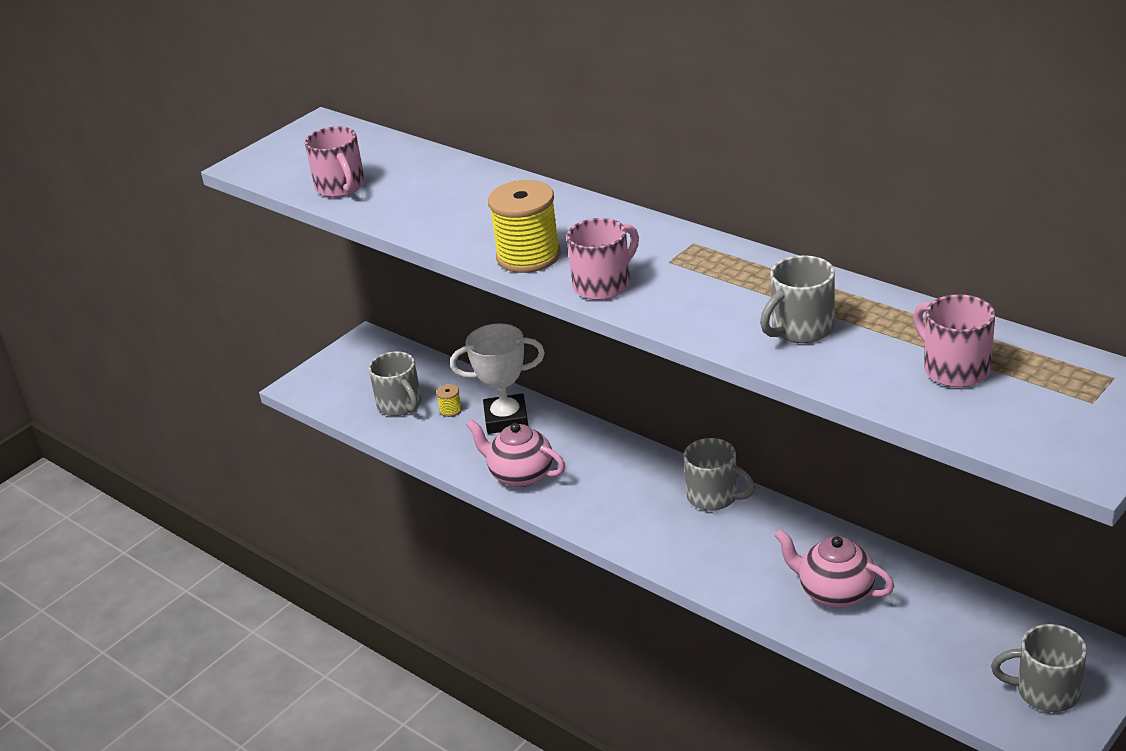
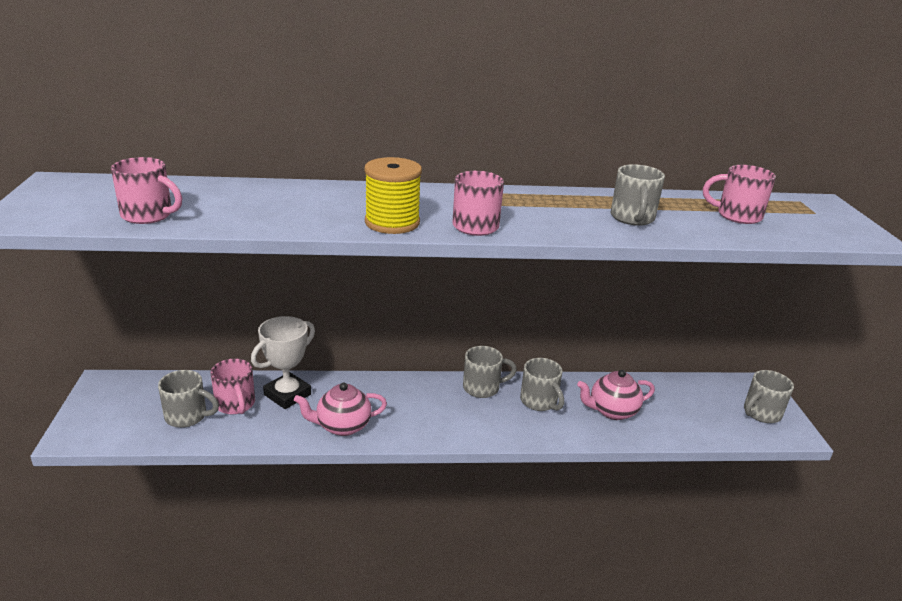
camera: 50 degrees left, 5 degrees down
(450, 410) = (235, 404): yellow spool -> pink mug
(759, 541) = (539, 402): none -> grey mug

